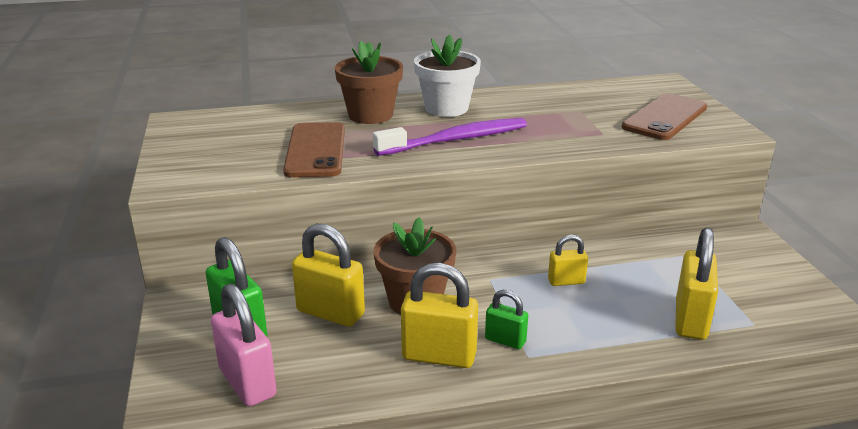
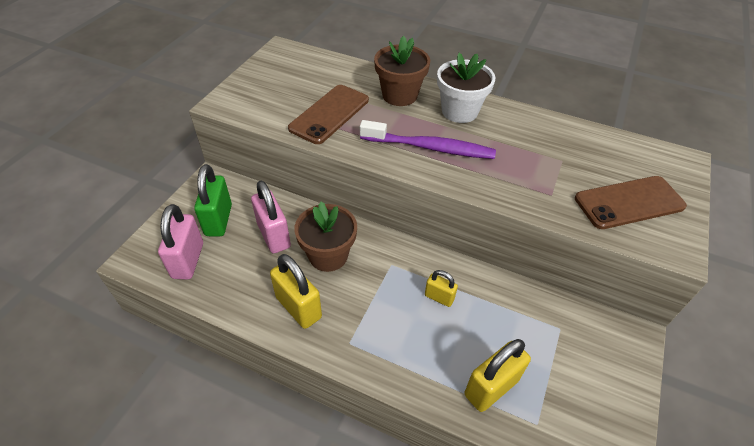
camera: 35 degrees right, 20 degrees up
(330, 313) = (274, 236): yellow padlock -> pink padlock
(505, 340) = (348, 321): green padlock -> none

